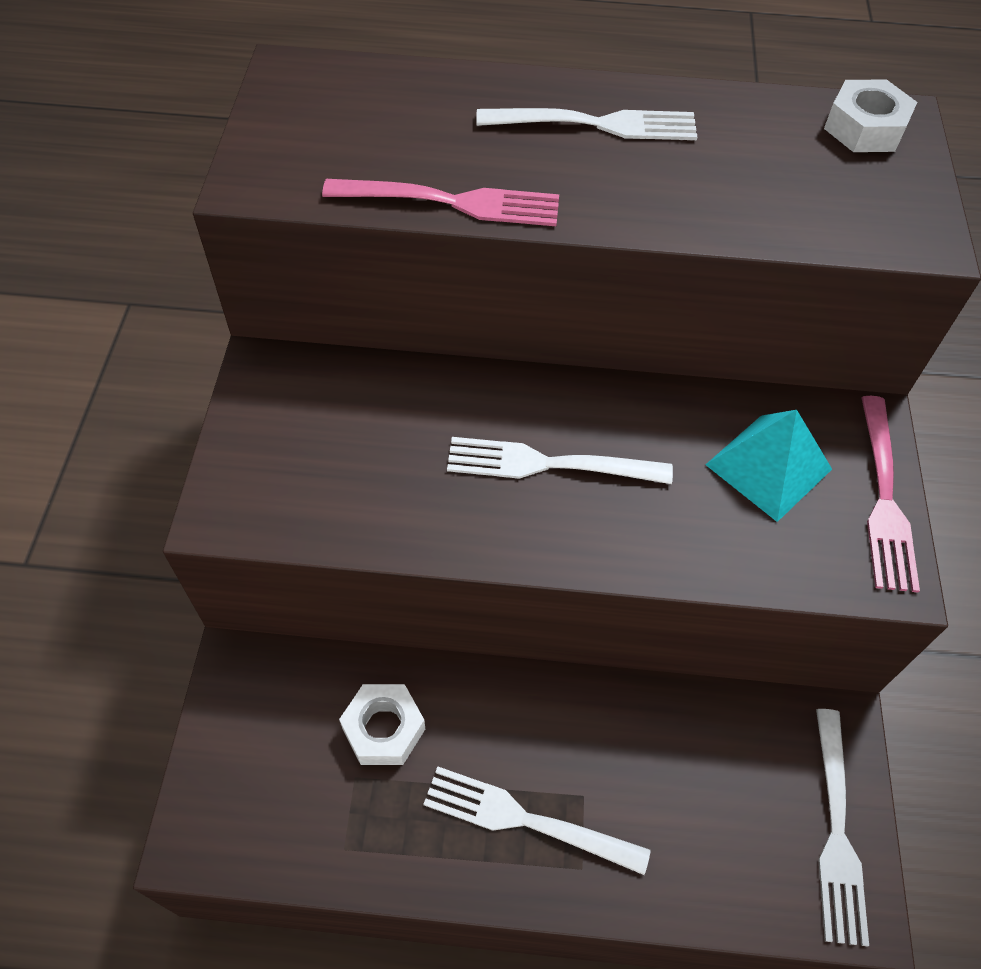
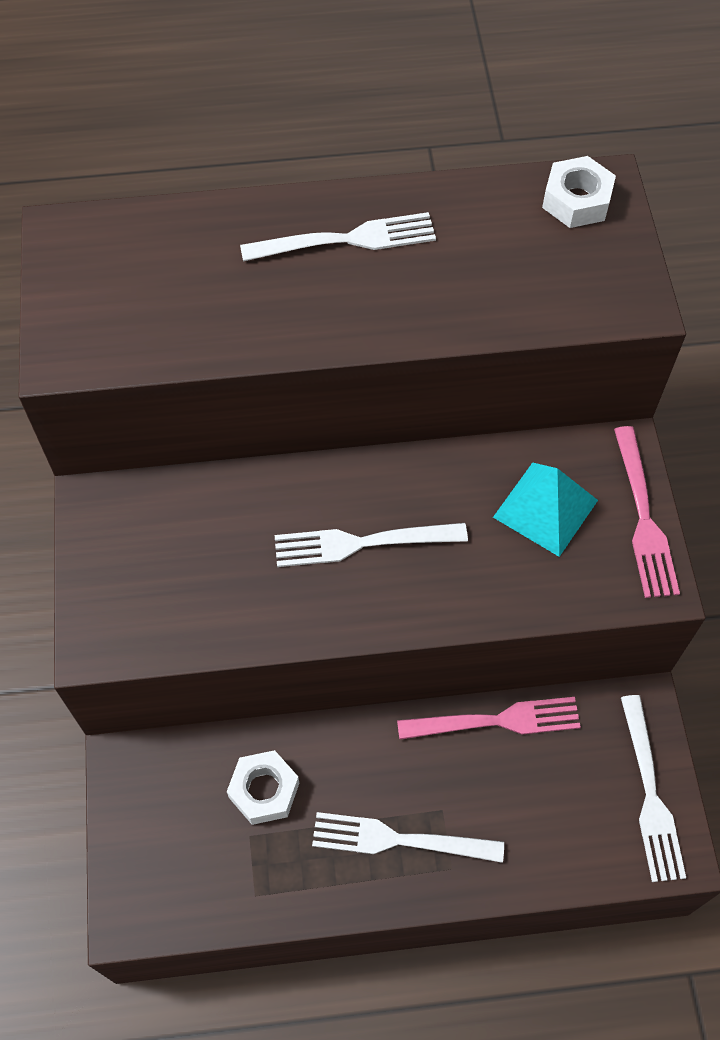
camera: 10 degrees left, 5 degrees up
(451, 202) = (239, 344): pink fork -> pink fork (496, 721)

